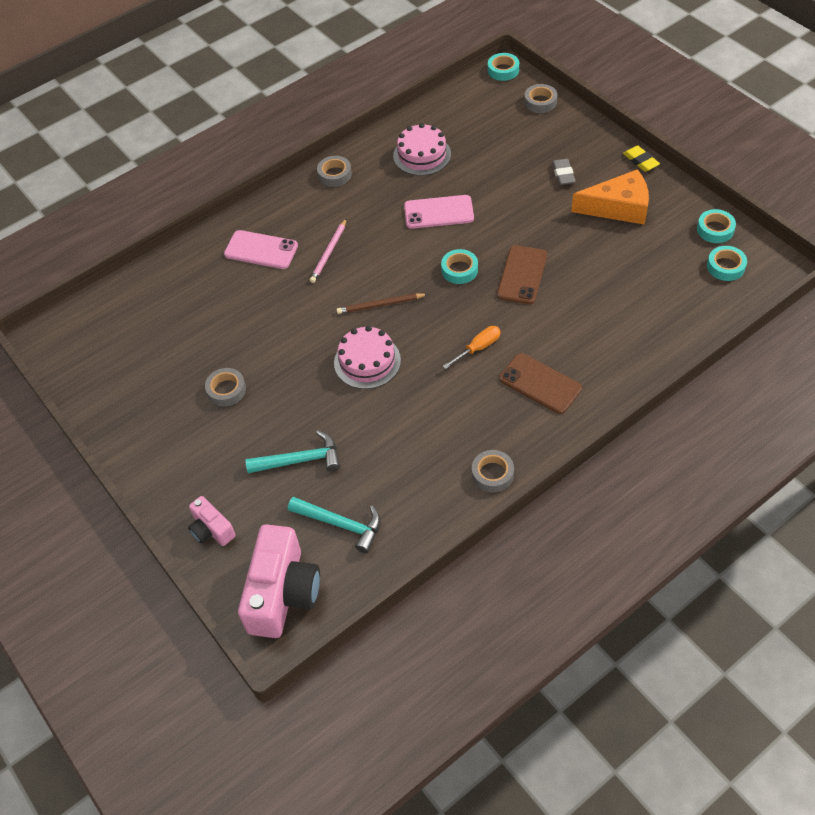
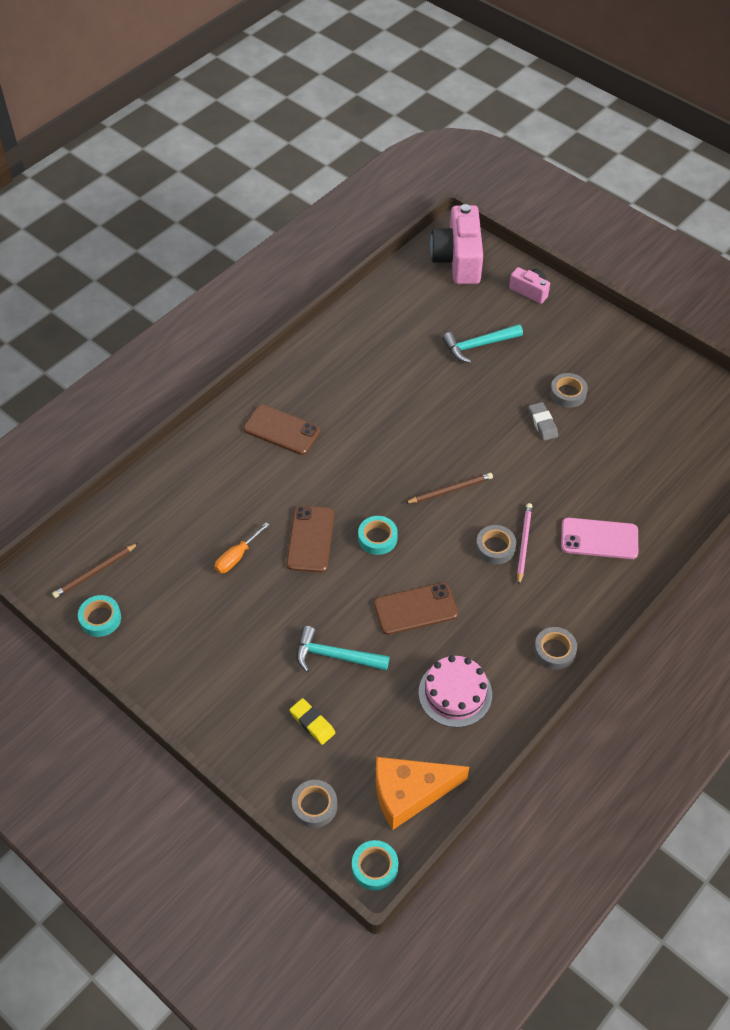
camera: 165 degrees right, 0 degrees up
(341, 524) = (429, 305): turquoise hammer -> turquoise hammer (335, 656)
(367, 361) = (447, 433): pink cake -> none
(438, 212) = (415, 609): pink phone -> brown phone
(478, 348) = (344, 456): orange screwdriver -> orange screwdriver (237, 556)
(492, 474) = (314, 353): grey tape -> grey tape (495, 547)
(563, 174) = (275, 681): grey eraser -> grey eraser (542, 423)
(618, 207) = (208, 638): orange cheese -> orange cheese (409, 793)
(640, 161) = (180, 712): yellow eraser -> yellow eraser (312, 723)
(725, 266) = (95, 572): turquoise tape -> brown pencil

